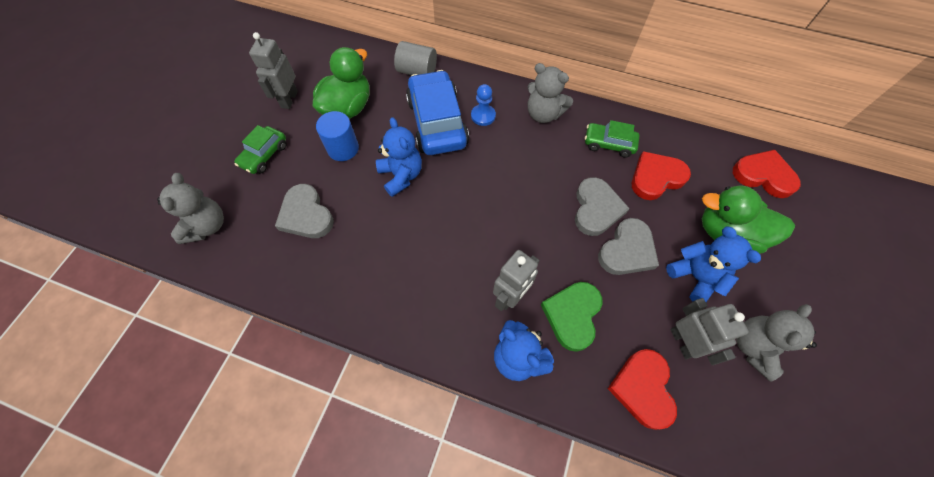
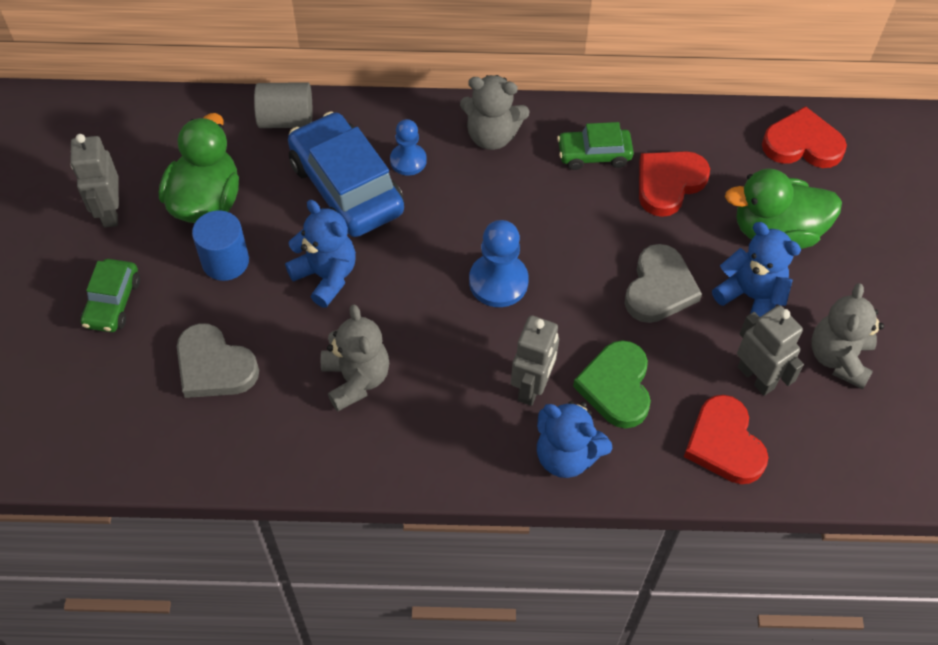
camera: 20 degrees left, 5 degrees down
(207, 226) = (77, 422): grey teddy bear -> grey teddy bear (356, 379)
(513, 212) = (498, 282): none -> blue pawn
(596, 209) = (604, 246): grey heart -> none

